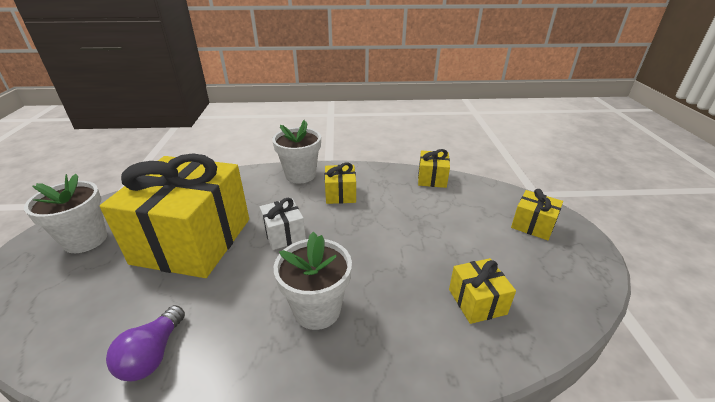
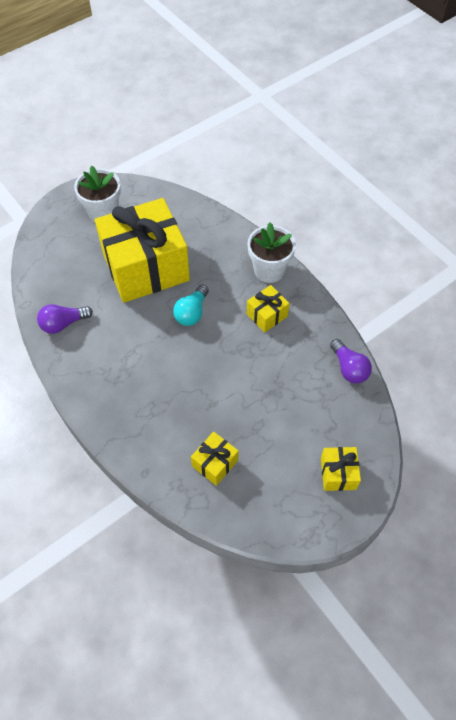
camera: 55 degrees right, 25 degrees up
(284, 234) = (192, 312): white gift -> turquoise light bulb
(317, 310) = (143, 377): white flower pot -> none
(432, 178) = (349, 368): yellow gift -> purple light bulb

